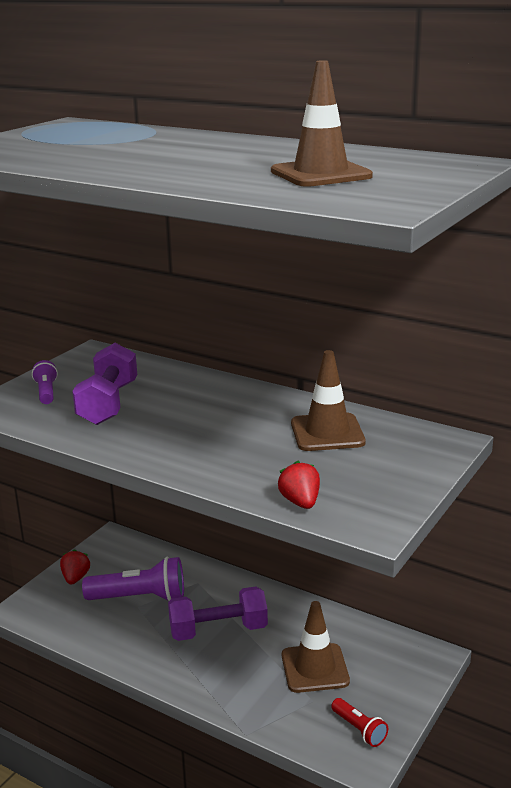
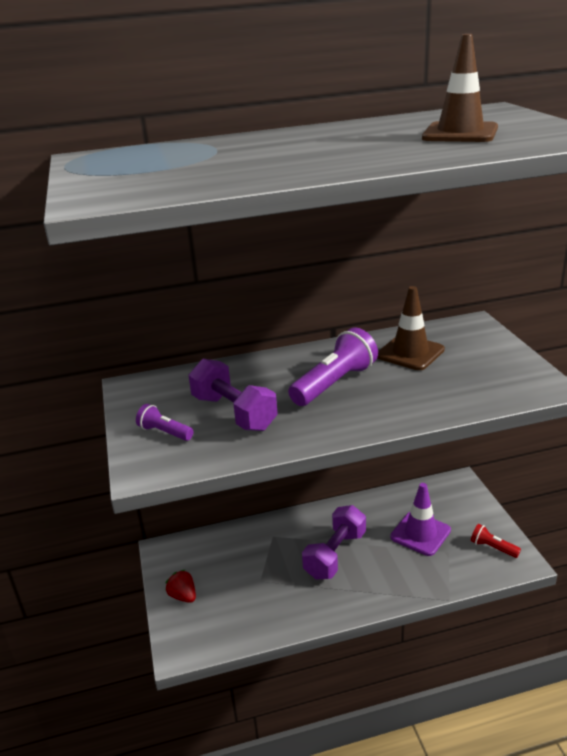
camera: 45 degrees left, 5 degrees up
(140, 598) = (252, 573): purple flashlight -> purple flashlight (335, 383)
(300, 502) = (490, 398): red strawberry -> none
(315, 668) = (420, 533): brown traffic cone -> purple traffic cone
(359, 730) = (492, 547): red flashlight -> red flashlight turned 150 degrees counterclockwise

